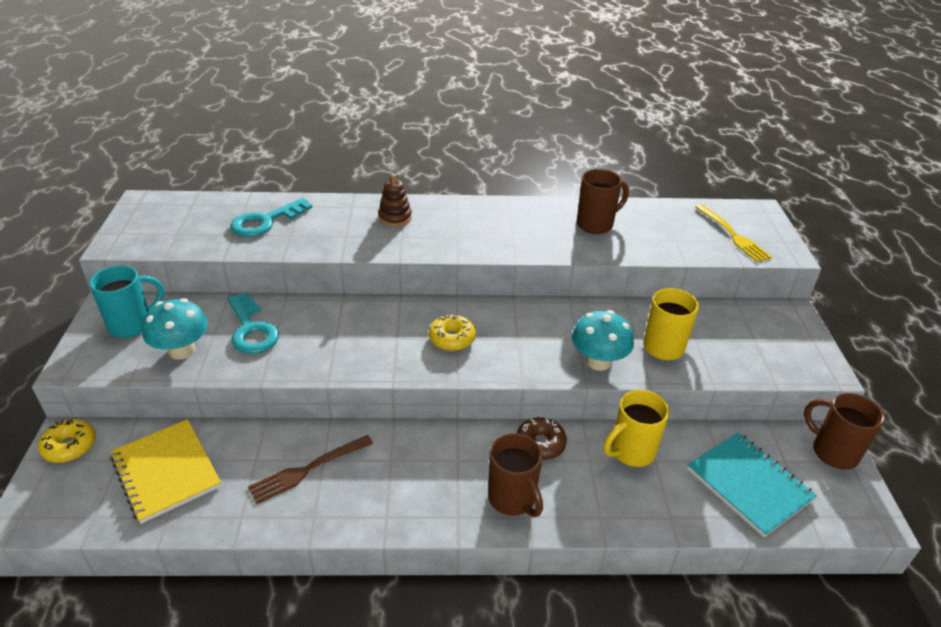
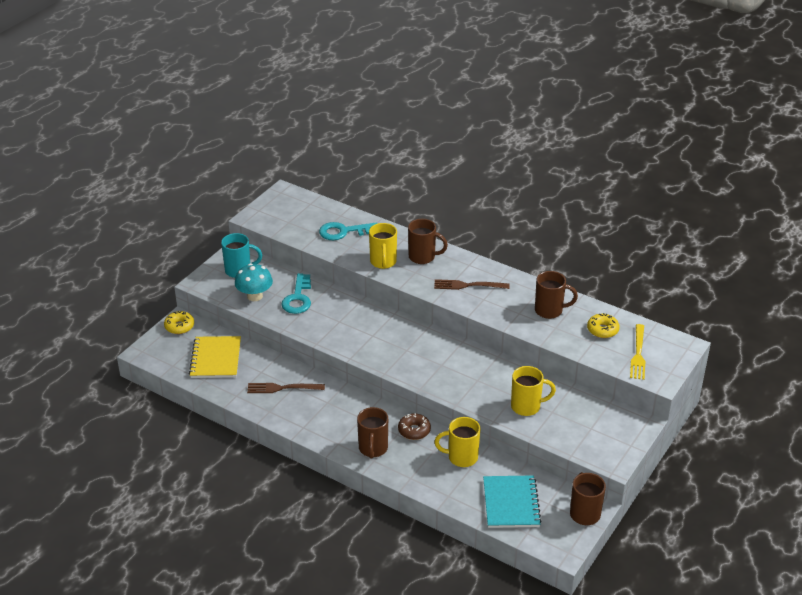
camera: 35 degrees right, 0 degrees up
(350, 239) = (383, 262): none -> yellow mug
(395, 217) = (423, 257): brown stacking toy -> brown mug
(452, 339) = (403, 349): yellow donut -> yellow donut (602, 330)
(479, 230) = (468, 285): none -> brown fork
(598, 361) = (475, 397): turquoise mushroom -> none

